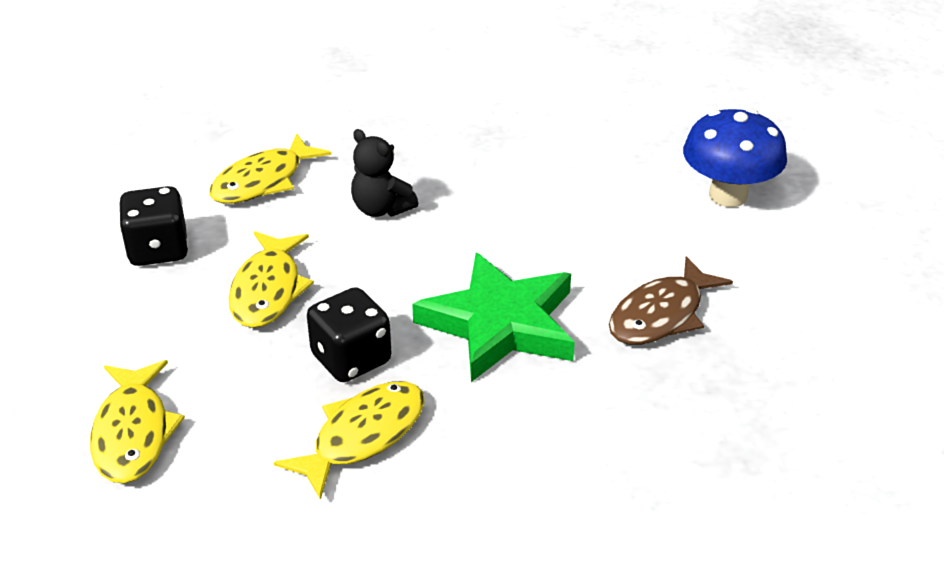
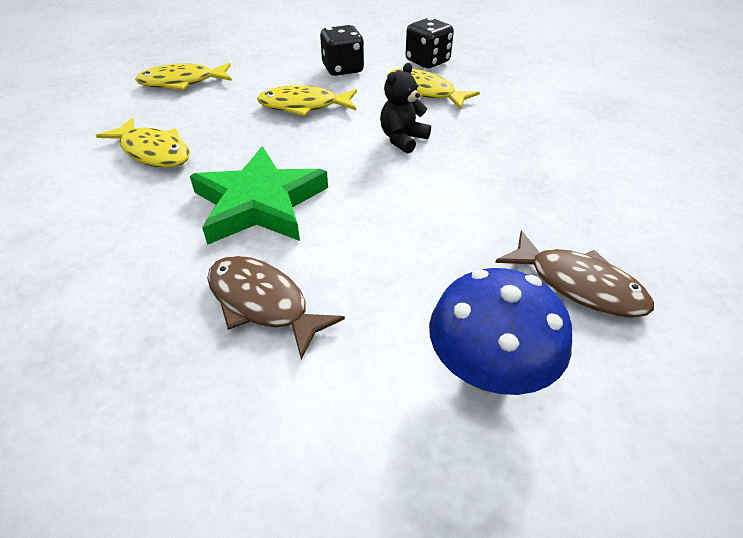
camera: 85 degrees right, 5 degrees up
(351, 359) = (230, 141): black dice -> black dice (427, 61)
(633, 137) = (578, 285): none -> brown fish

